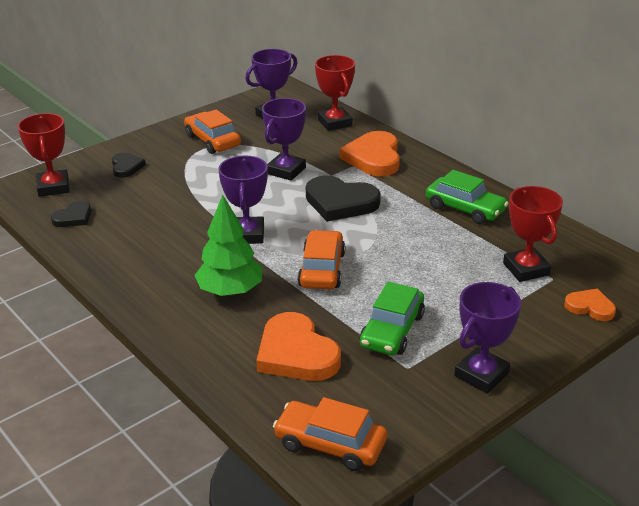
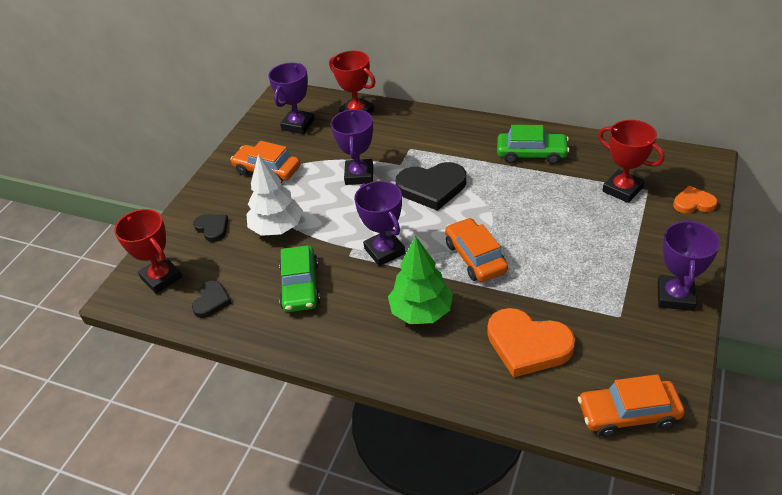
camera: 25 degrees left, 10 degrees up
(177, 185) = (277, 228): none -> white tree
(373, 158) = (419, 134): orange heart -> none
(392, 330) = (578, 288): green car -> green car (300, 286)

